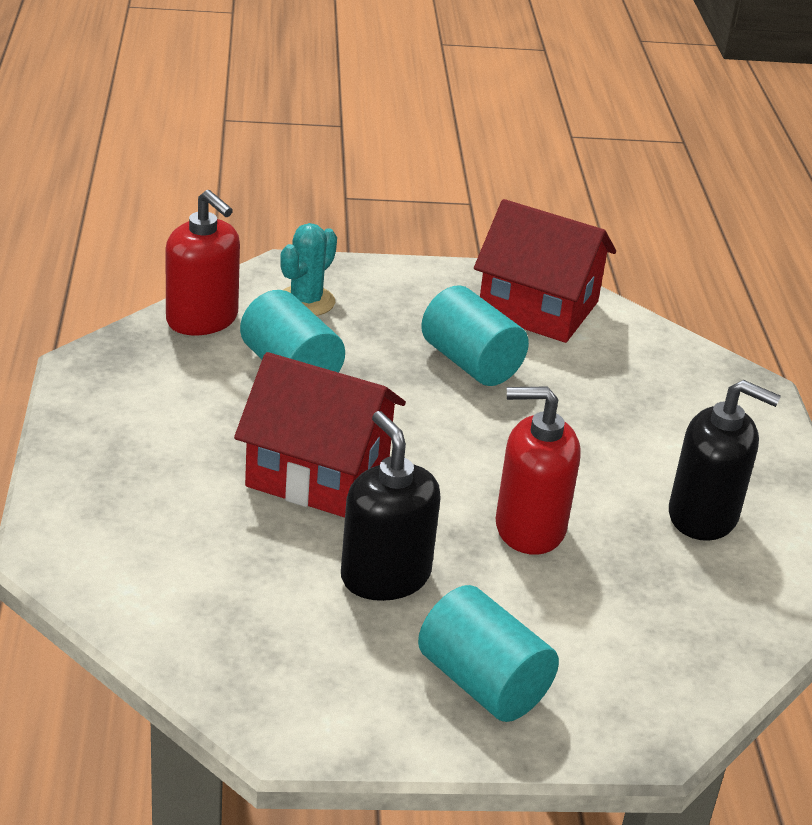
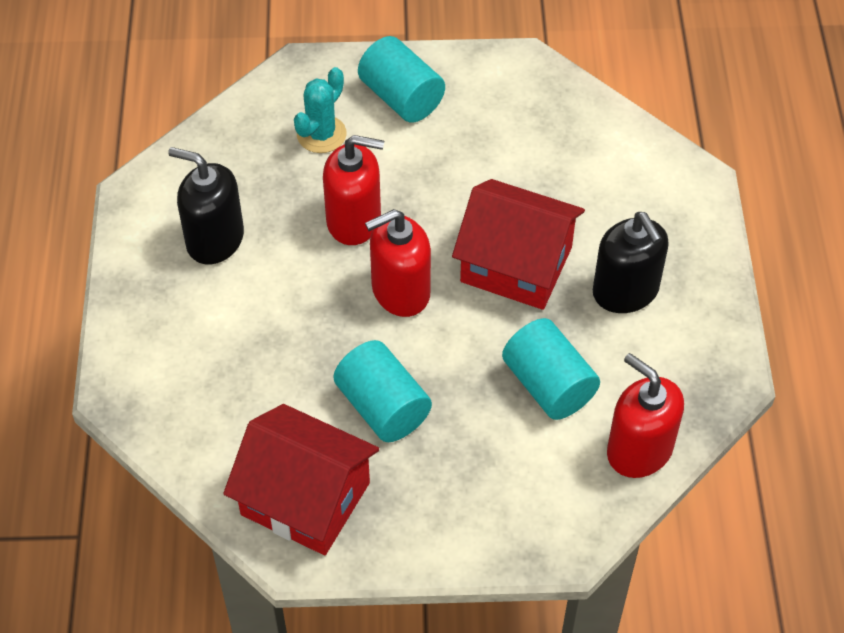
camera: 175 degrees left, 20 degrees up
(306, 301) = (542, 488): turquoise cactus -> turquoise cactus (321, 134)
(385, 576) = (463, 173): black soap dispenser -> black soap dispenser (625, 291)
(461, 455) = (400, 291): none -> red soap dispenser

